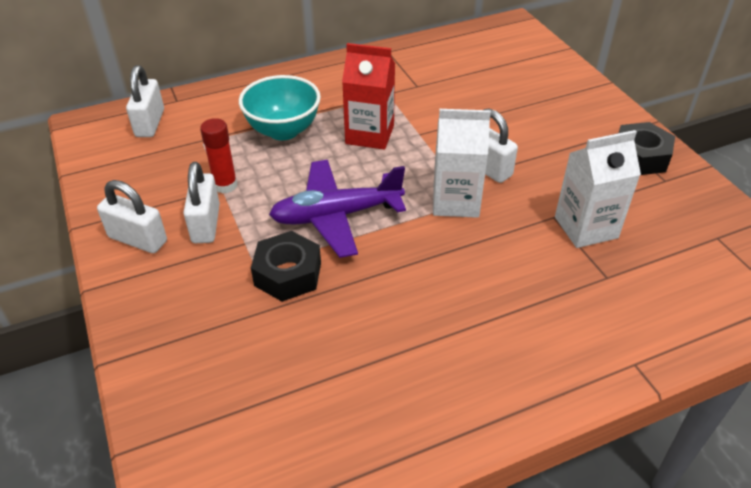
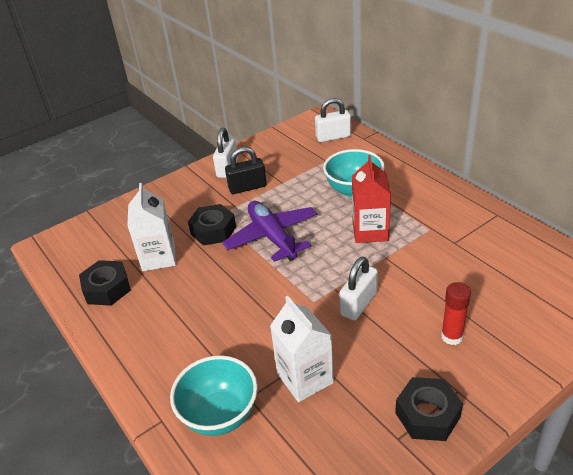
camera: 80 degrees right, 5 degrees down
(206, 224) = (247, 187): white padlock -> black padlock
(225, 185) = (285, 183): red glue stick -> red glue stick (452, 336)
(364, 421) = (107, 288): none -> black nut
(455, 201) = (309, 293): white carton -> white carton (158, 257)
(630, 305) = (220, 415): none -> turquoise bowl

